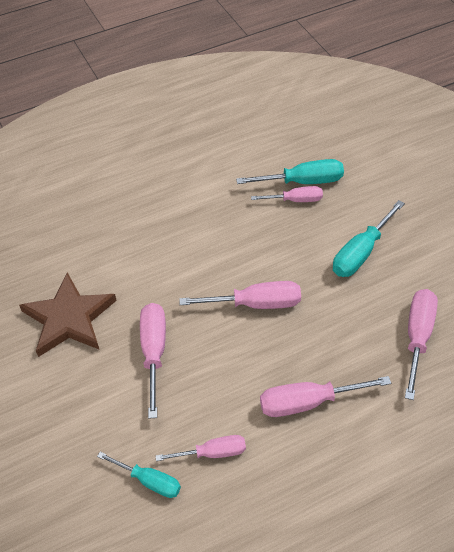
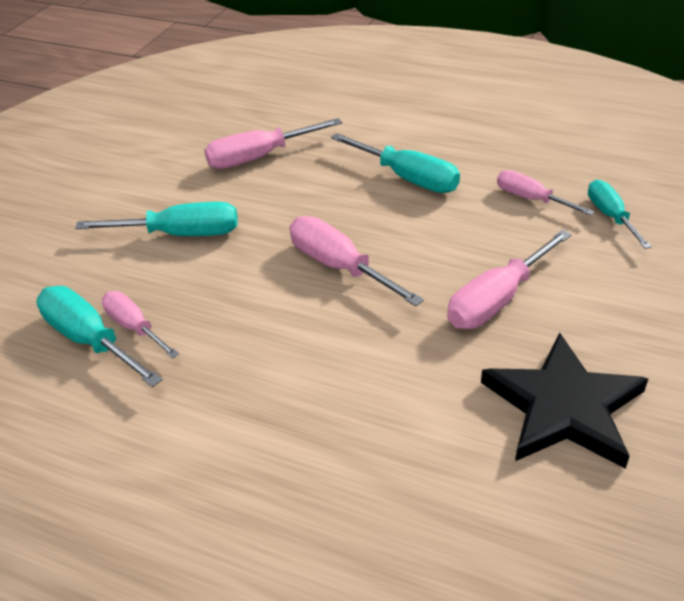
camera: 130 degrees left, 10 degrees down
(69, 318) = (563, 407): brown star -> black star
(308, 402) = (407, 178): pink screwdriver -> turquoise screwdriver

